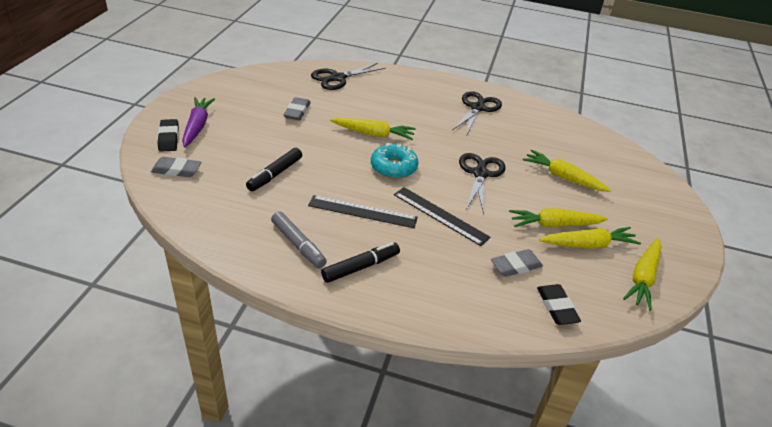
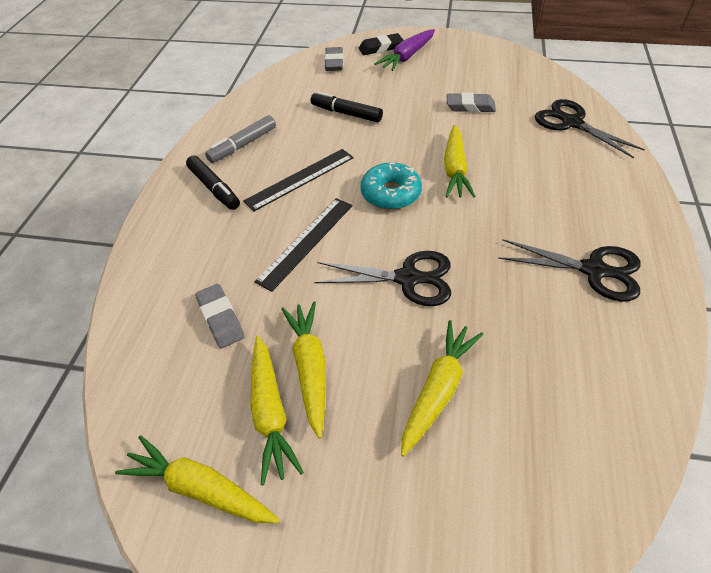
camera: 90 degrees right, 10 degrees up
(197, 126) = (407, 56): purple carrot -> purple carrot turned 135 degrees clockwise
(362, 211) = (300, 179): black ruler -> black ruler turned 45 degrees clockwise
(557, 307) = (148, 361): black eraser -> none

